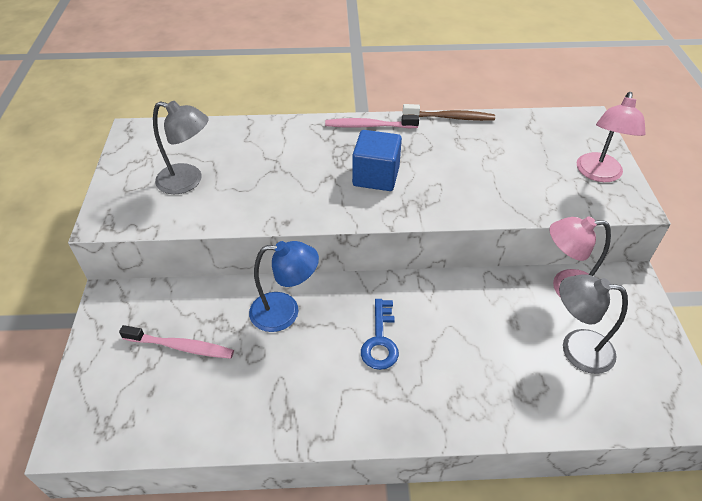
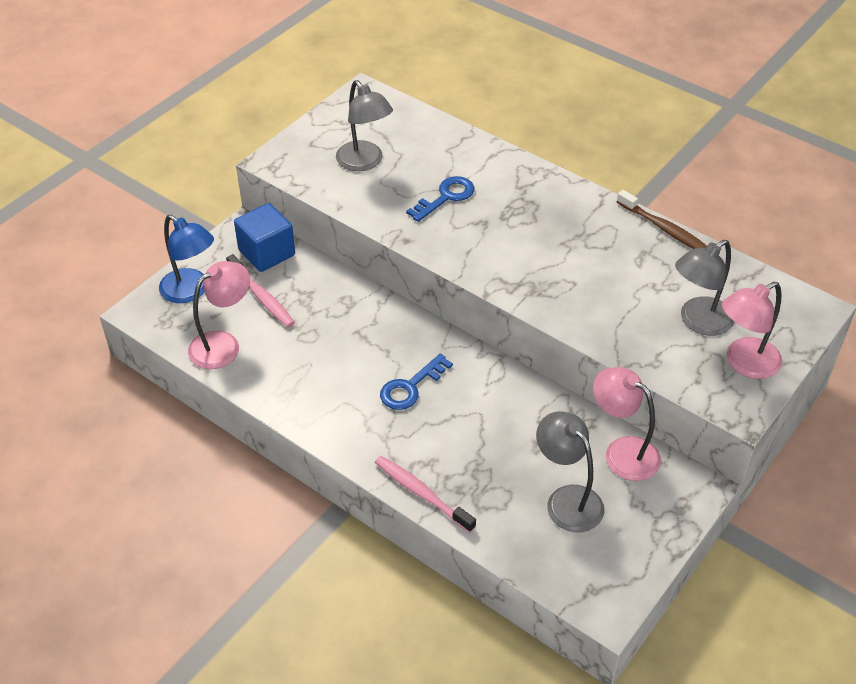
camera: 40 degrees right, 0 degrees up
(185, 414) = (223, 344): none -> pink lamp
(281, 174) = (446, 197): none -> blue key
(285, 312) = (360, 319): blue lamp -> blue lamp (191, 291)
(369, 126) = (573, 195): pink toothbrush -> pink toothbrush (422, 493)
(376, 176) = (524, 244): blue cube -> blue cube (267, 253)
(542, 164) = (698, 322): none -> grey lamp

